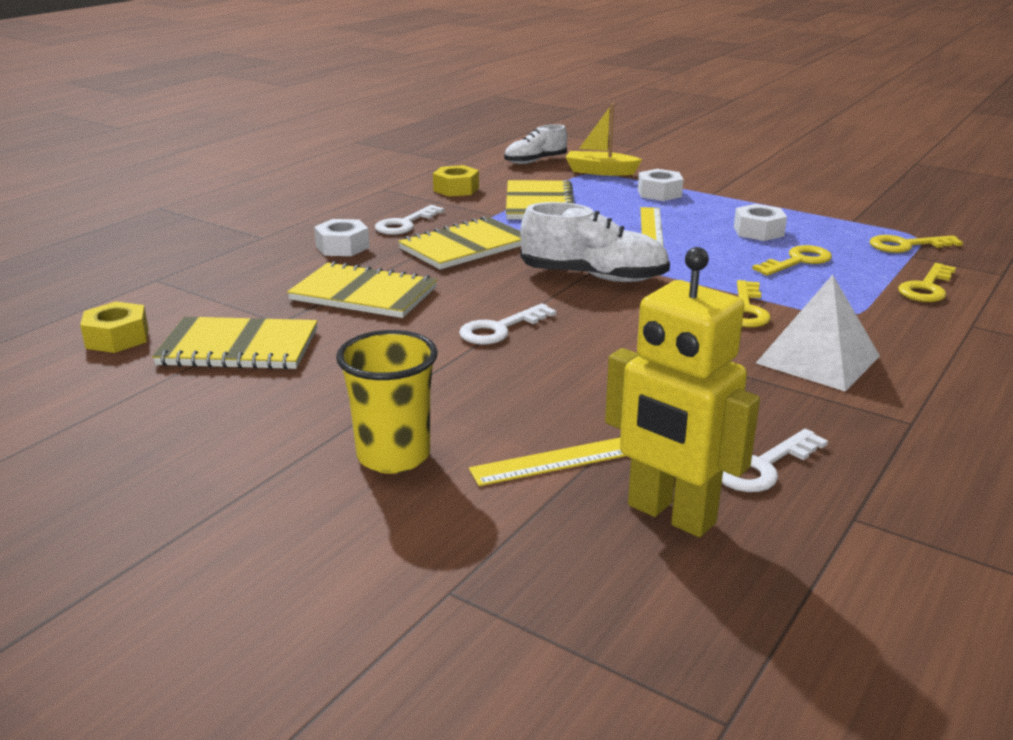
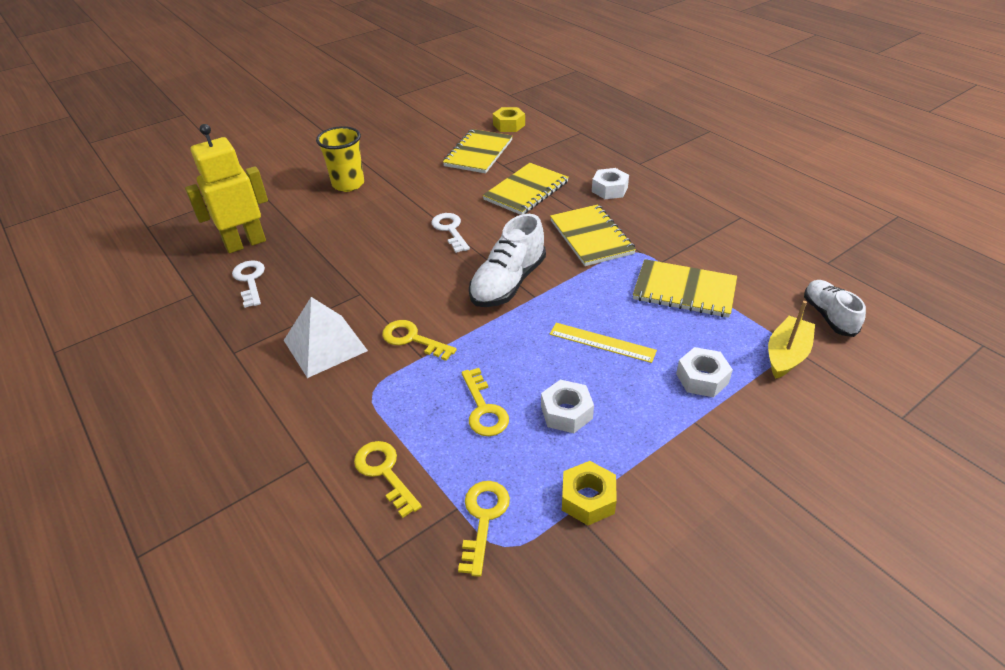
camera: 110 degrees right, 15 degrees up
(405, 224) = (648, 217): white key -> none
(456, 189) = (734, 252): yellow nut -> yellow nut (588, 499)
(559, 460) = (308, 224): yellow ruler -> none

